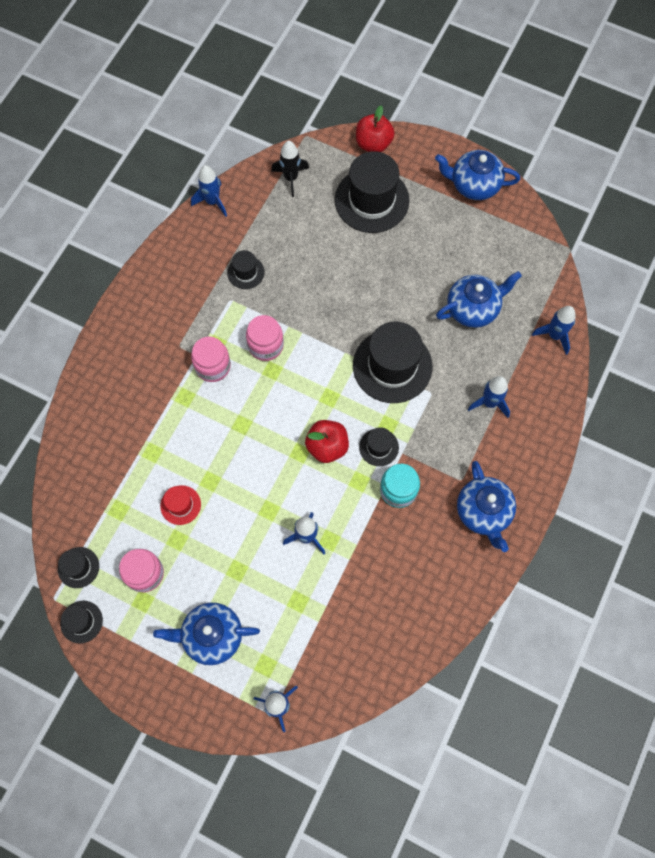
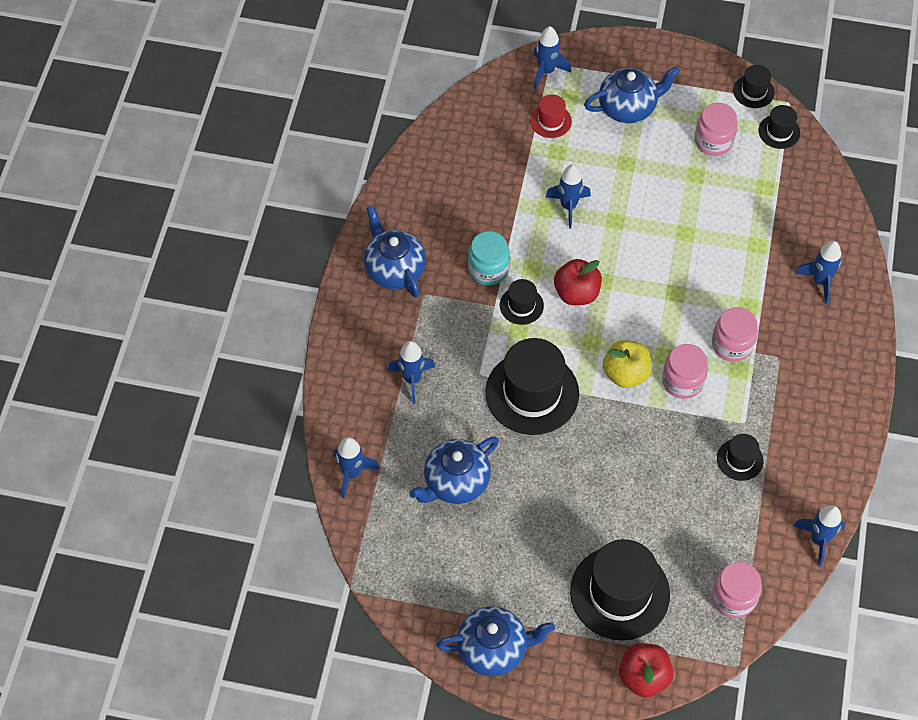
camera: 165 degrees right, 10 degrees down
(113, 404) = (820, 281): none -> blue rocket
(180, 505) = (705, 205): red hat -> red hat (550, 121)
(291, 178) = (733, 597): black rocket -> pink jar
(310, 363) = (626, 373): none -> yellow apple

